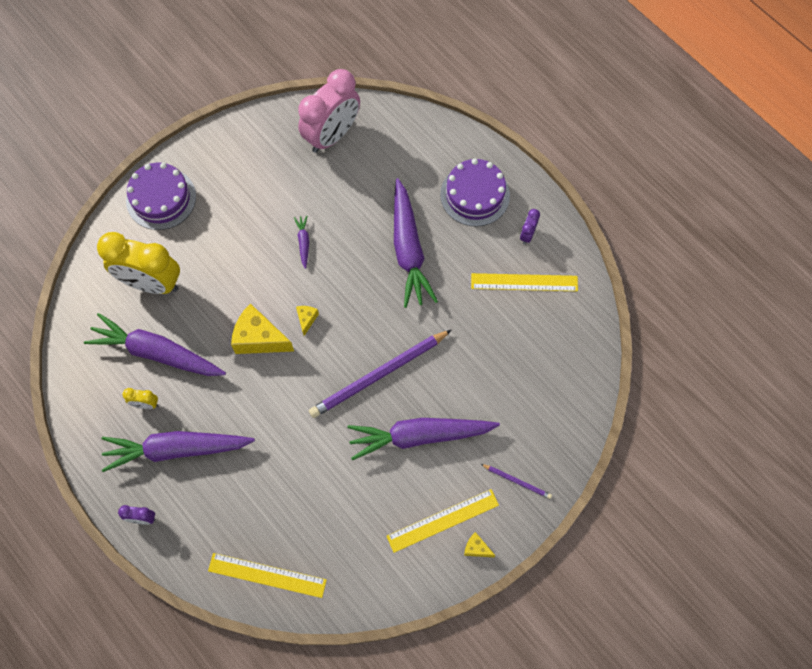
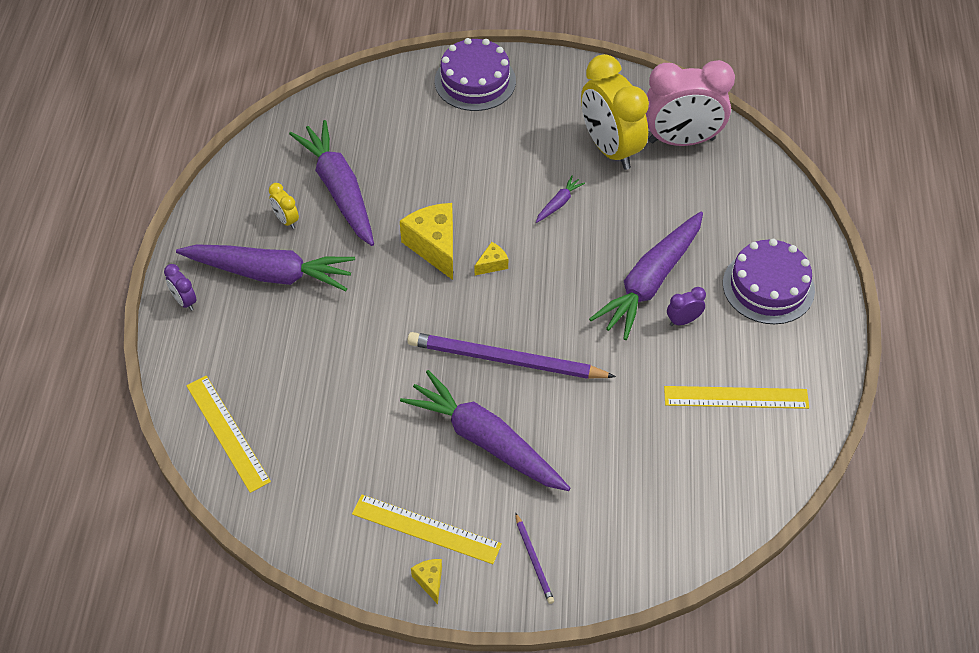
camera: 45 degrees right, 15 degrees down
(151, 283) = (395, 136): yellow clock -> yellow clock (610, 149)
(176, 449) = (270, 273): purple carrot -> purple carrot turned 150 degrees clockwise
(524, 282) = (736, 397): yellow ruler -> yellow ruler turned 45 degrees counterclockwise
(527, 235) = (785, 360): purple clock -> purple clock (683, 320)

